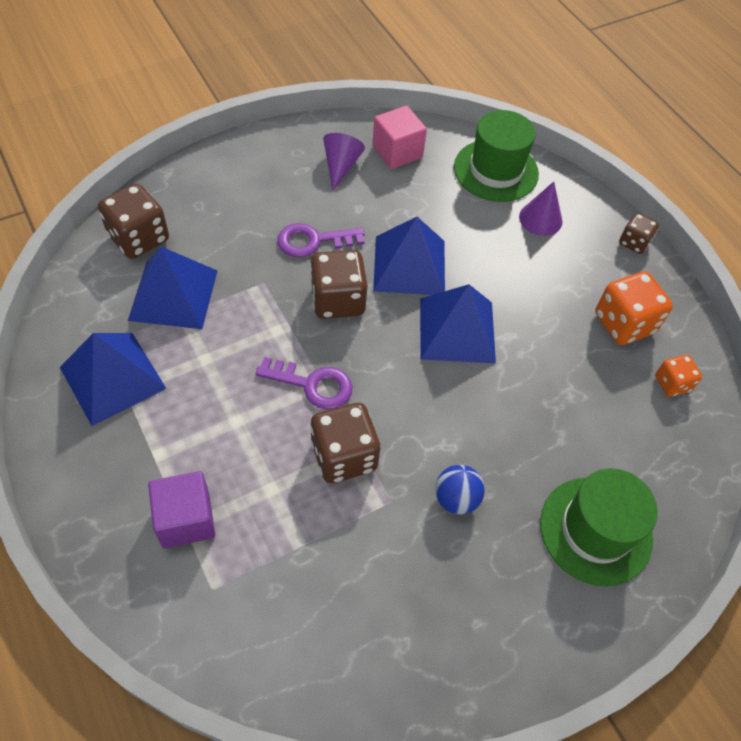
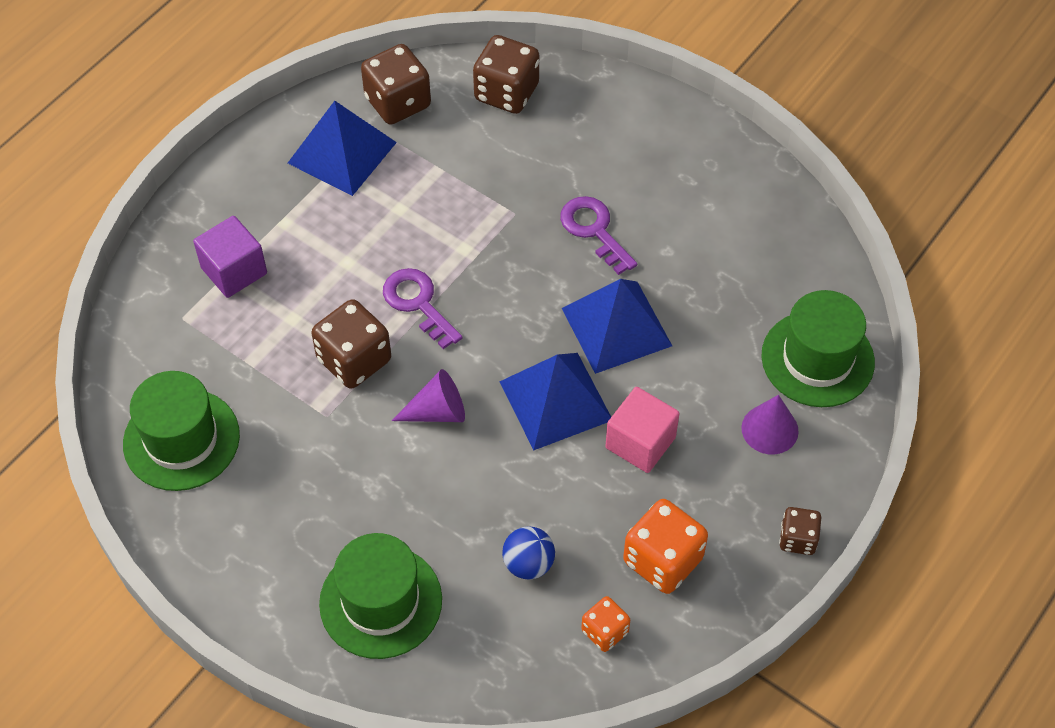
camera: 70 degrees right, 0 degrees up
(173, 295) = (456, 151): blue pyramid -> none
(312, 385) = (418, 303): purple key -> purple key turned 150 degrees clockwise
(338, 300) = (530, 282): brown dice -> brown dice (398, 102)
(341, 166) = (717, 210): purple cone -> purple cone (437, 411)
(355, 642) = (181, 439): none -> green hat
(397, 152) = (777, 252): pink cube -> pink cube (640, 442)
(456, 498) = (355, 468): blue ball -> blue ball (528, 564)

